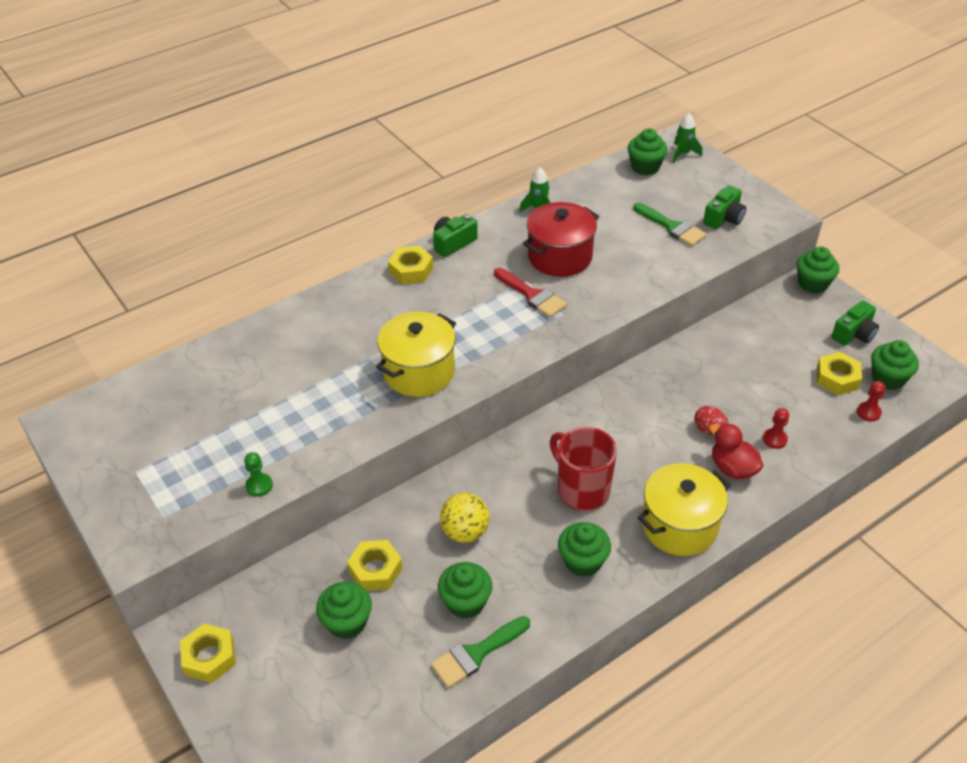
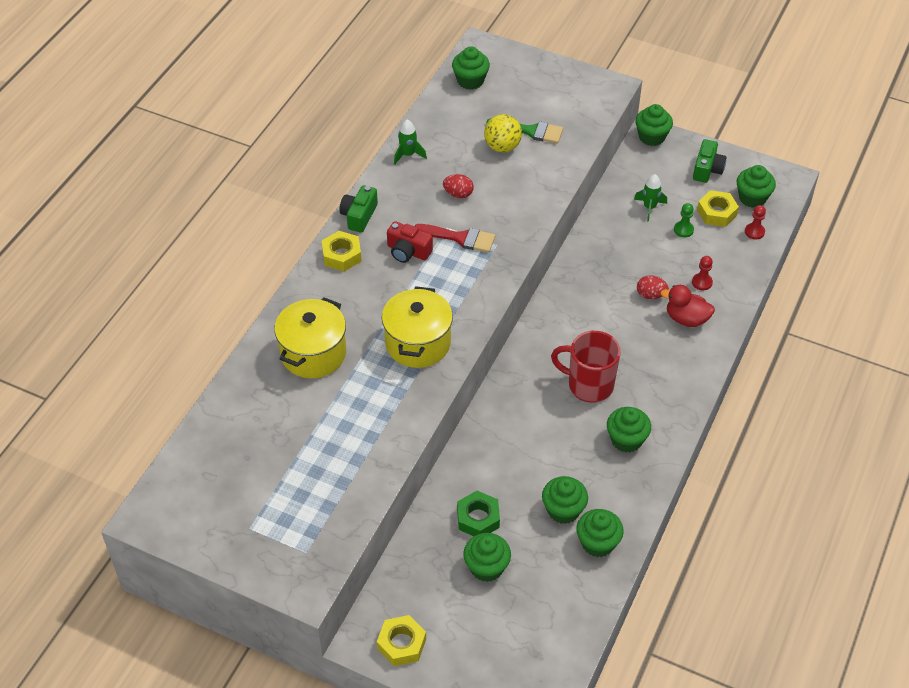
camera: 30 degrees left, 5 degrees up
(259, 485) = (363, 492): green pawn -> green pawn (683, 230)
(375, 570) = (478, 518): yellow nut -> green nut
(465, 532) = (524, 457): yellow ball -> yellow ball (502, 147)
(473, 289) = (408, 251): none -> red camera
(476, 654) = (597, 543): green brush -> green cupcake
(560, 257) = (458, 194): red pot -> red egg
(679, 526) = (677, 381): yellow pot -> yellow pot (313, 353)
(683, 154) = (493, 56): green rocket -> green rocket (649, 207)
(724, 218) = (566, 107): green camera -> none

